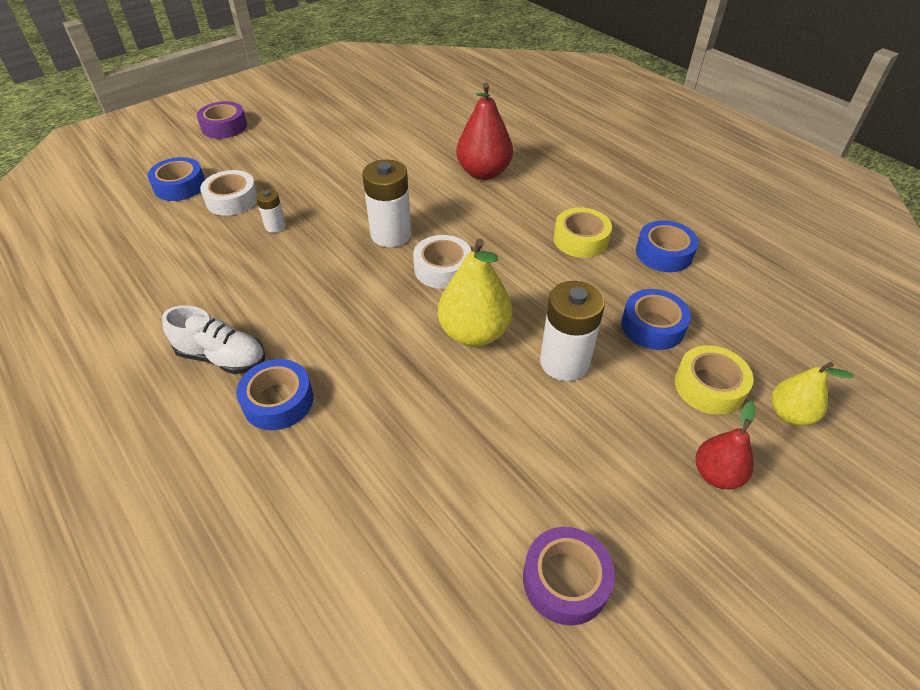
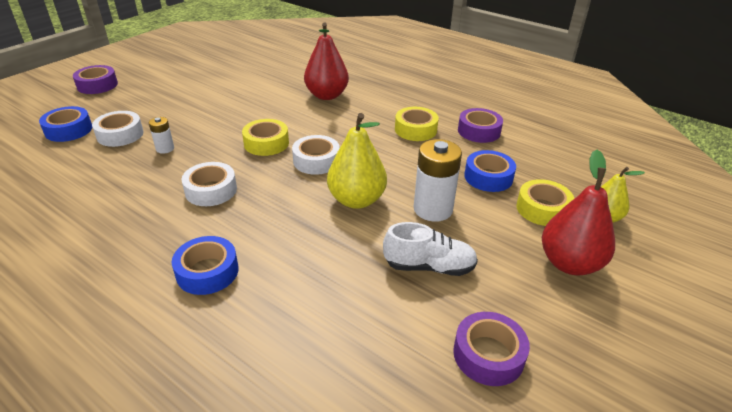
camera: 15 degrees left, 10 degrees down
(222, 357) = (146, 248): white shoe -> white shoe (429, 266)
(310, 292) = (211, 190): none -> white tape
(391, 234) = (266, 143): white battery -> yellow tape
(664, 253) = (479, 131): blue tape -> purple tape
(716, 474) = (569, 263): red pear -> red pear, size x1.64

